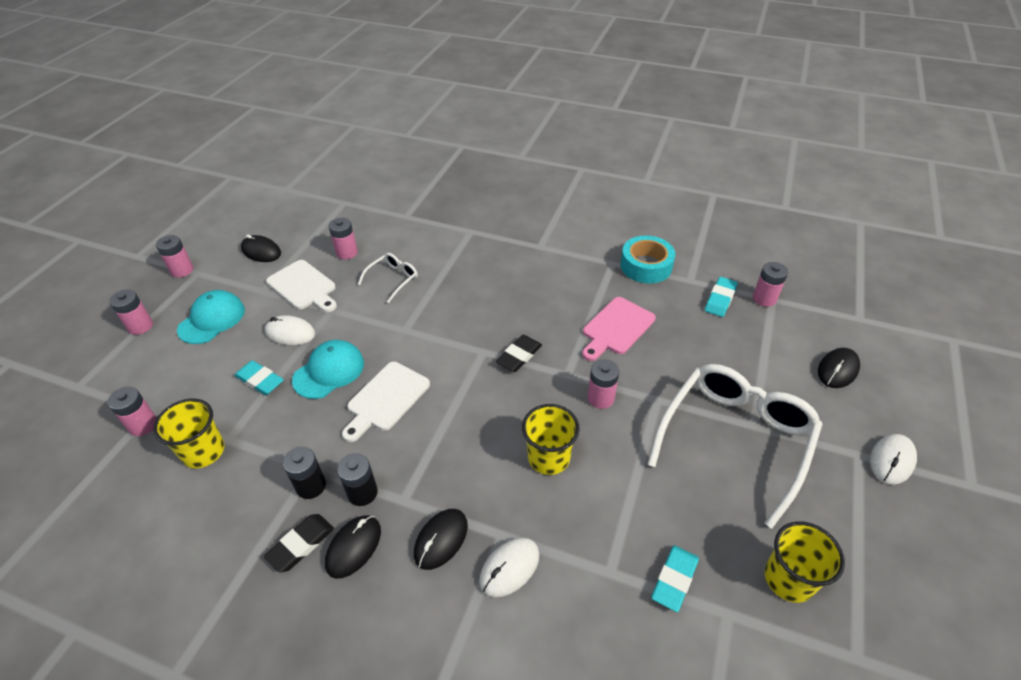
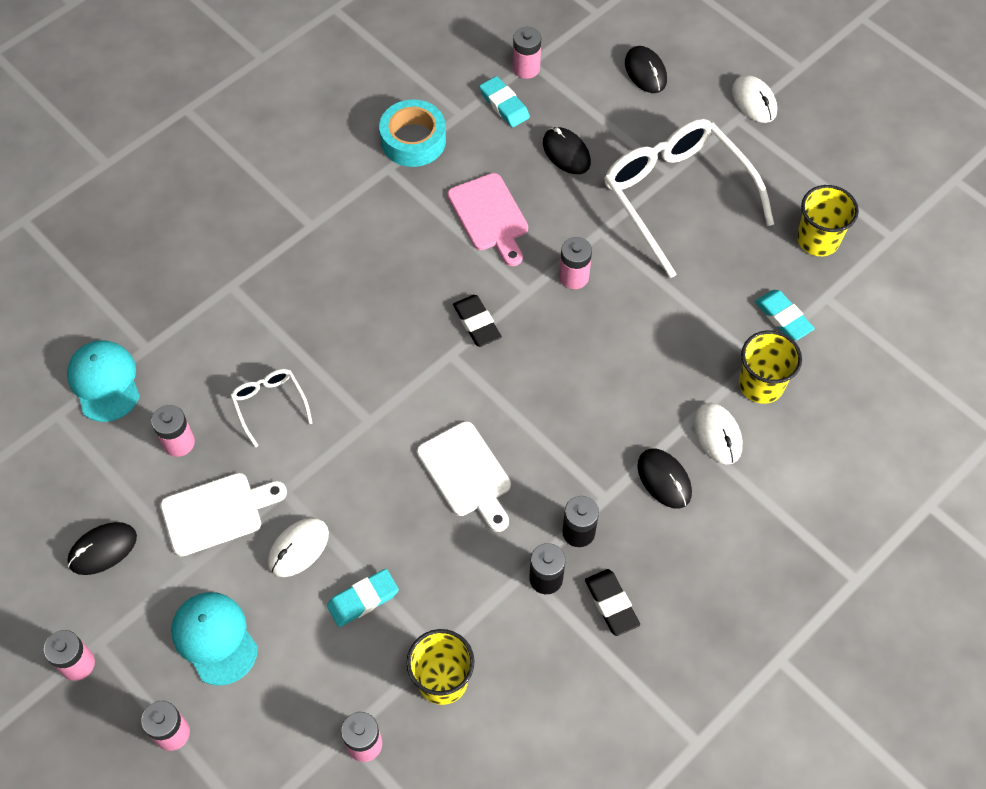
camera: 65 degrees left, 15 degrees up
(329, 371) = (391, 520): turquoise cap -> turquoise cap (104, 382)
(354, 547) = (636, 557): black mouse -> black mouse (566, 153)
(548, 457) = (620, 354): yellow cup -> yellow cup (761, 384)

